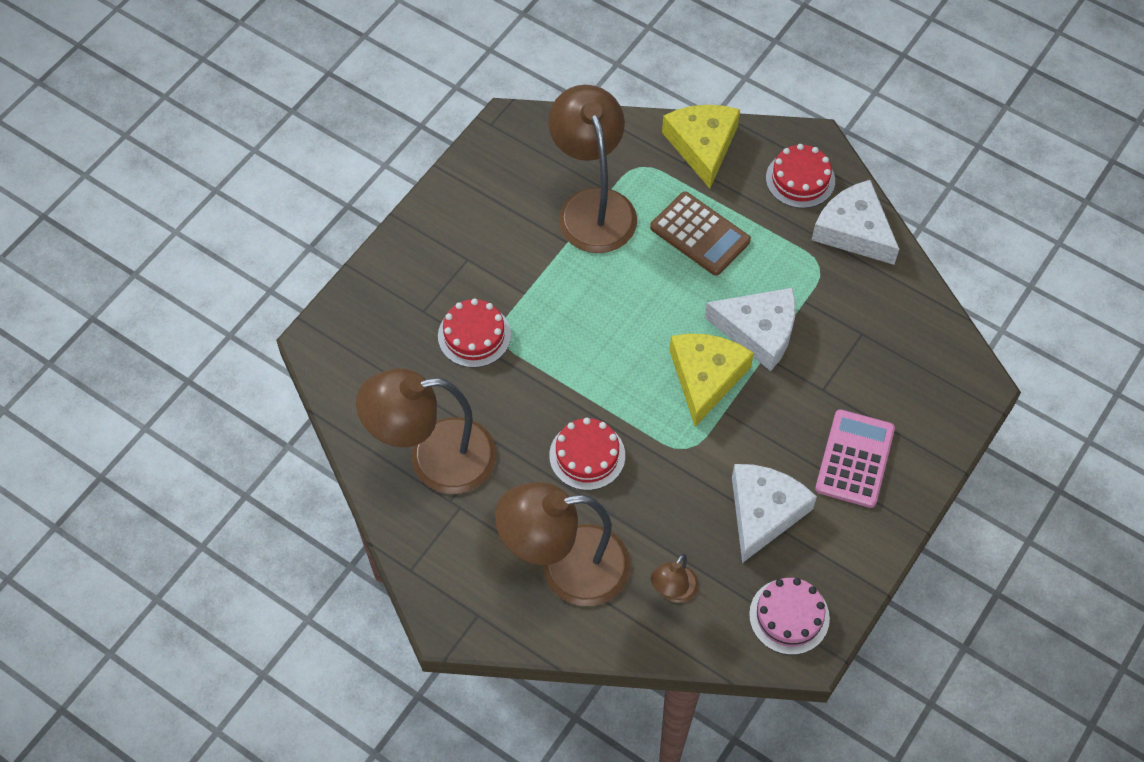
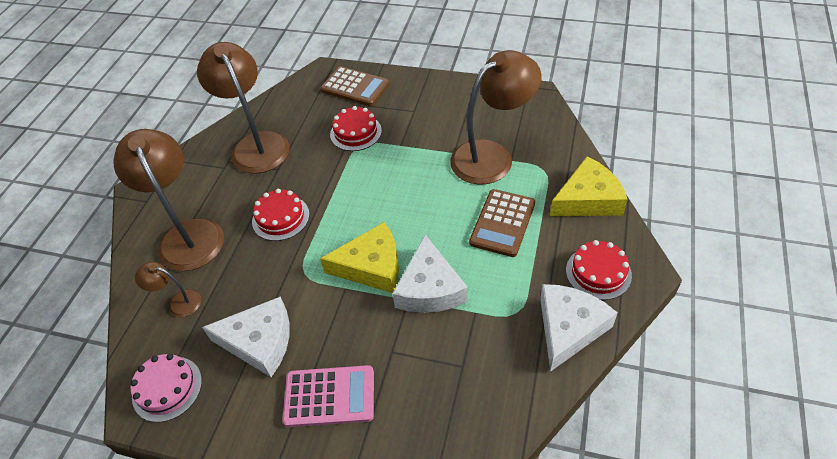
camera: 75 degrees right, 10 degrees down
(379, 311) = (355, 87): none -> brown calculator

